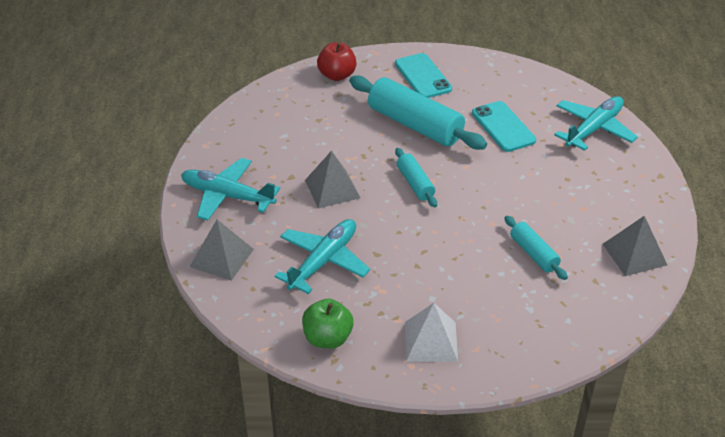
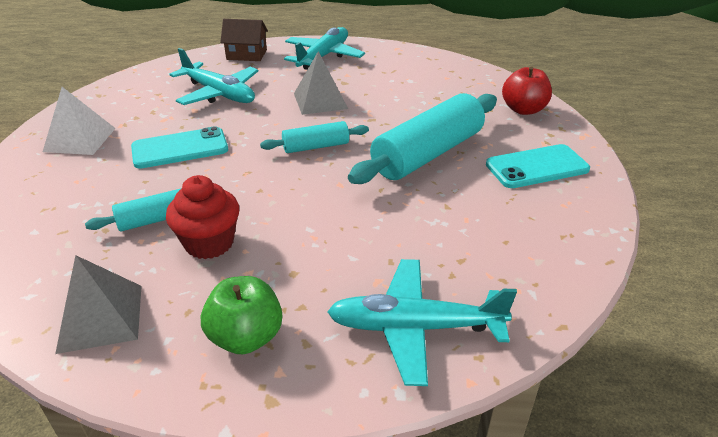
camera: 95 degrees right, 5 degrees down
(221, 257) = (246, 54): grey pyramid -> brown house
(327, 338) = (124, 93): green apple -> green apple (246, 337)
(503, 127) = (423, 225): turquoise phone -> turquoise phone (180, 148)
(551, 221) = (209, 243): none -> red cupcake
(593, 129) = (416, 327): turquoise plane -> turquoise plane turned 135 degrees clockwise

